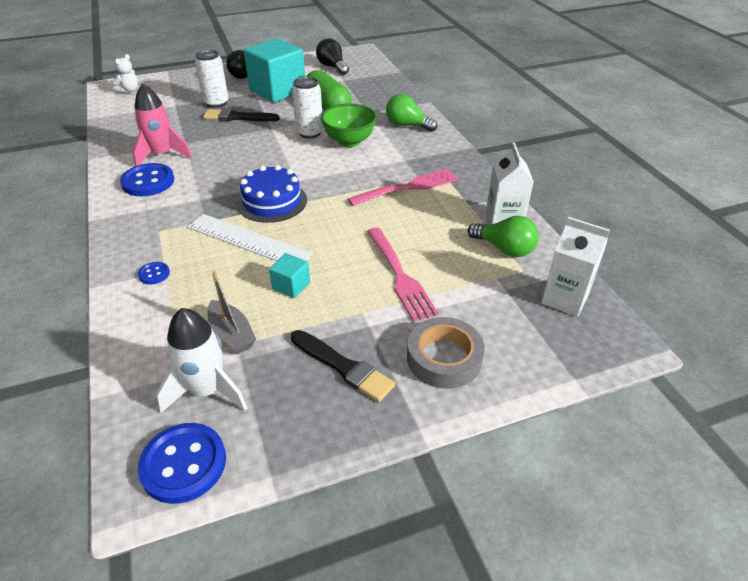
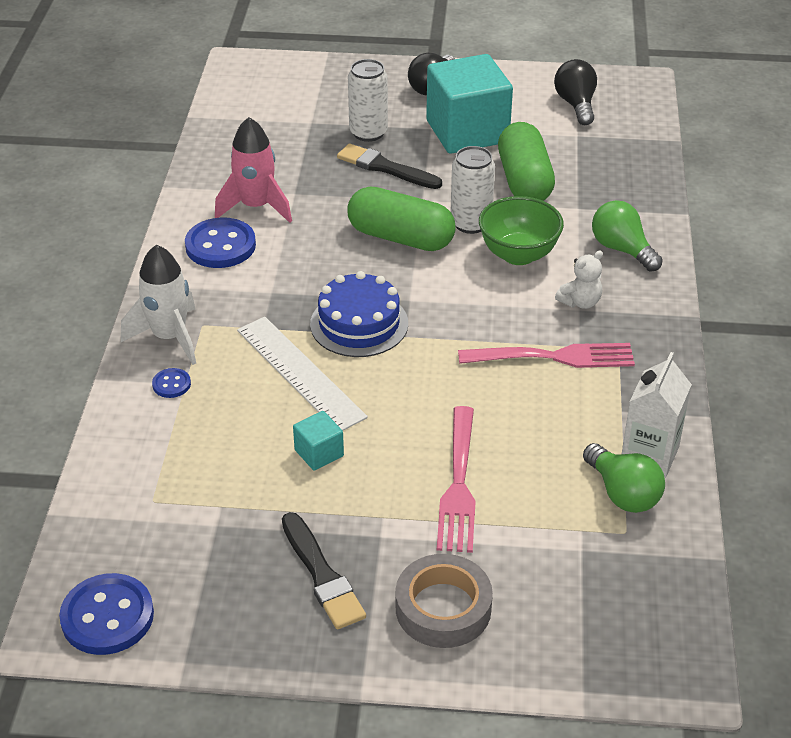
camera: 25 degrees right, 0 degrees up
(129, 90) = (261, 78): white teddy bear -> white teddy bear (580, 302)
(207, 390) = (165, 548): white rocket -> white rocket (169, 337)
(231, 334) = (221, 491): grey boat -> none
(270, 149) = (401, 237): none -> green capsule
(565, 299) = (650, 590): white carton -> none

